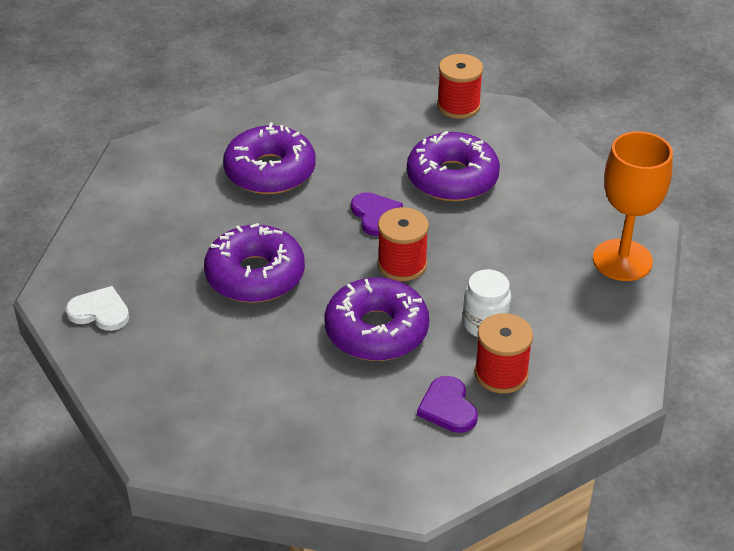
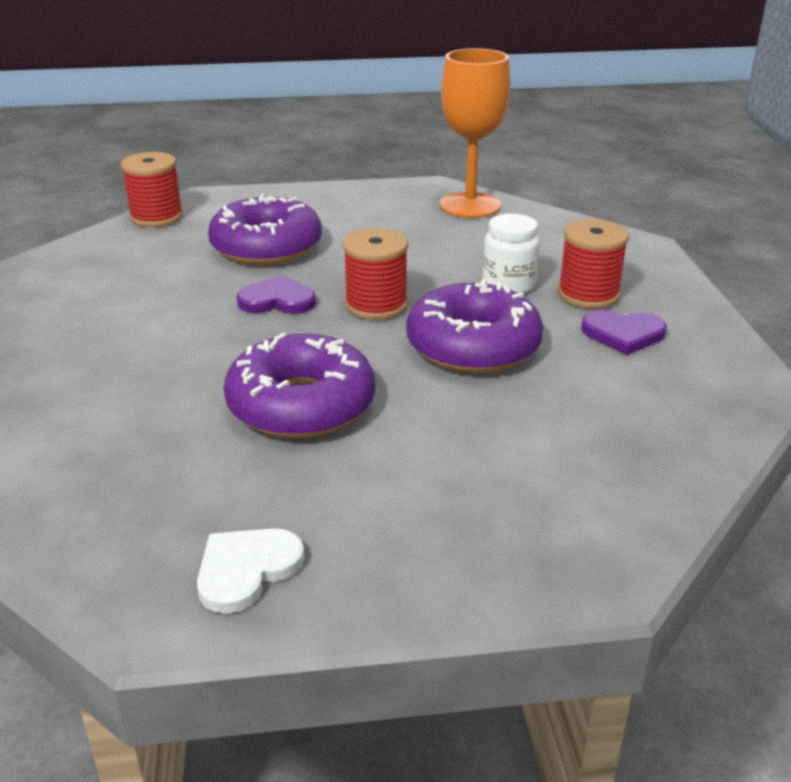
camera: 65 degrees left, 10 degrees down
(270, 171) = (112, 347): purple donut -> none

